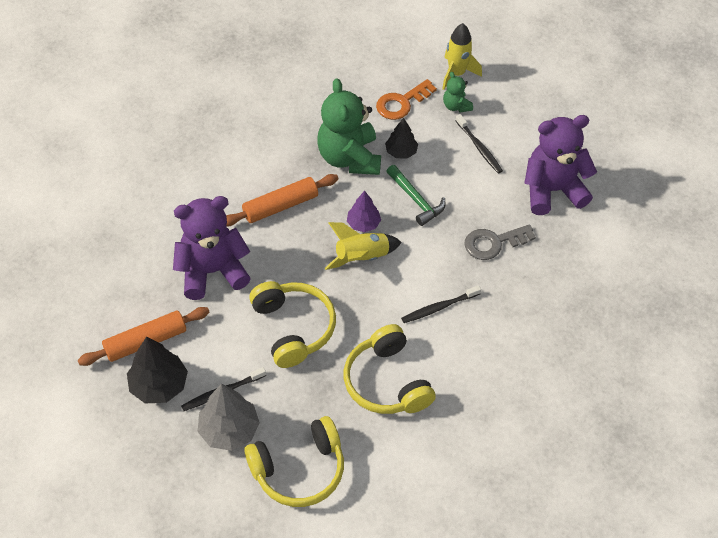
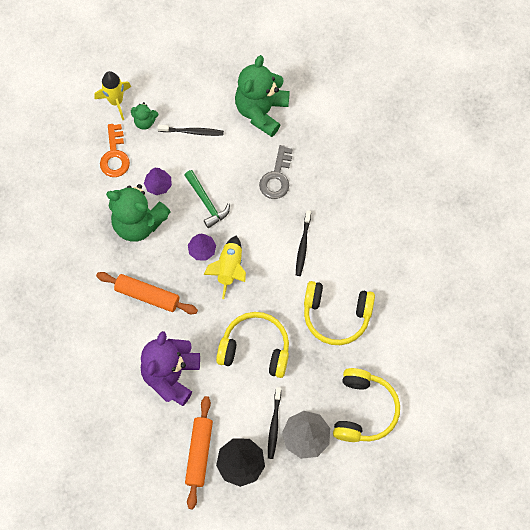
camera: 55 degrees left, 15 degrees up
(280, 206) = (147, 295): orange rolling pin -> orange rolling pin turned 75 degrees counterclockwise
(401, 152) = (158, 185): black tree -> purple tree
(416, 200) = (207, 202): green hammer -> green hammer turned 60 degrees clockwise
(552, 190) = (261, 111): purple teddy bear -> green teddy bear

